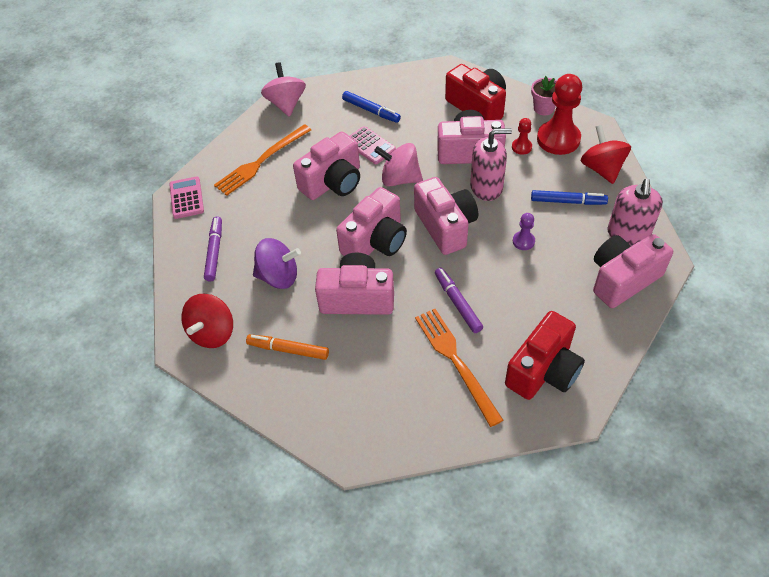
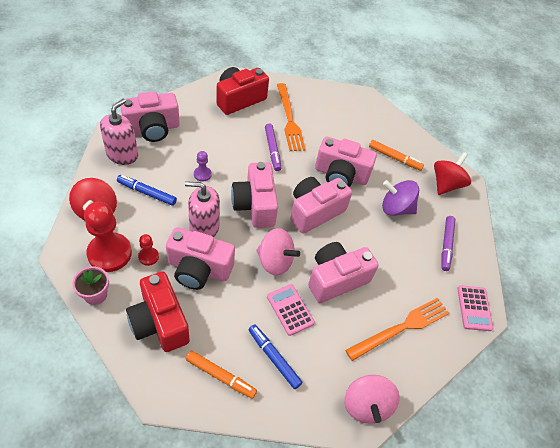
camera: 175 degrees left, 0 degrees up
(409, 89) = (220, 376): none -> orange marker

